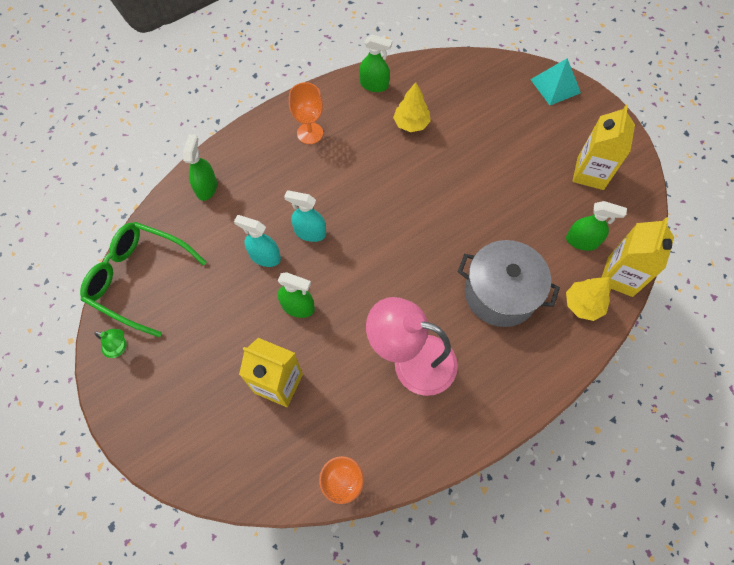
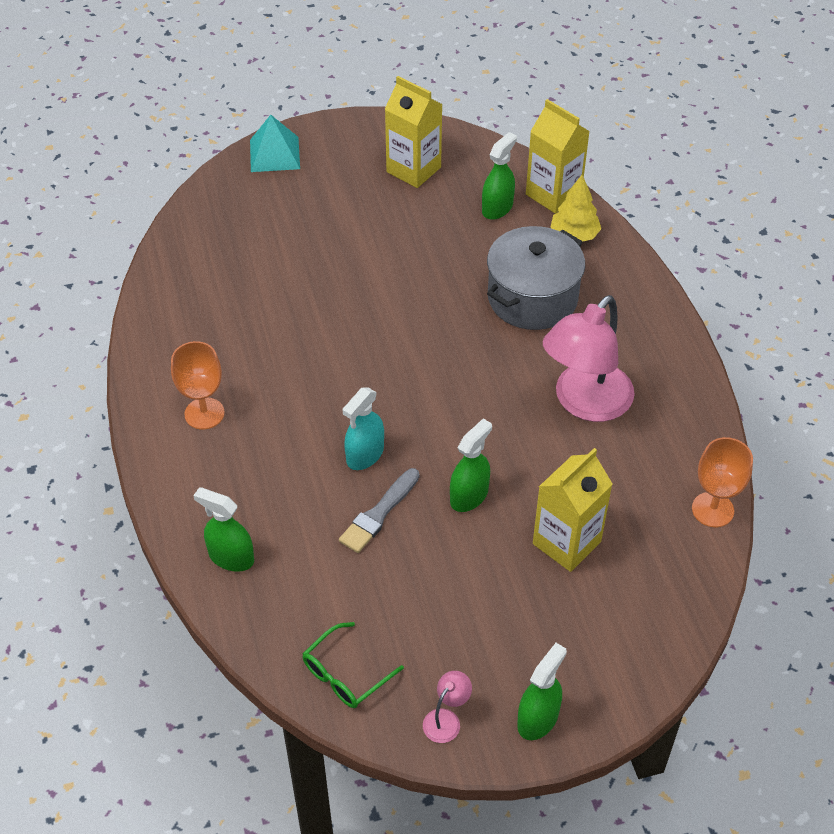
camera: 70 degrees left, 15 degrees down
(119, 348) = (446, 719): green lamp -> pink lamp
(139, 279) = (345, 674): green glasses -> green glasses, size x0.55
(265, 257) = (379, 514): turquoise spray bottle -> grey brush
(374, 85) = (164, 322): green spray bottle -> green spray bottle (538, 719)
(411, 124) = (251, 303): yellow tree -> none

